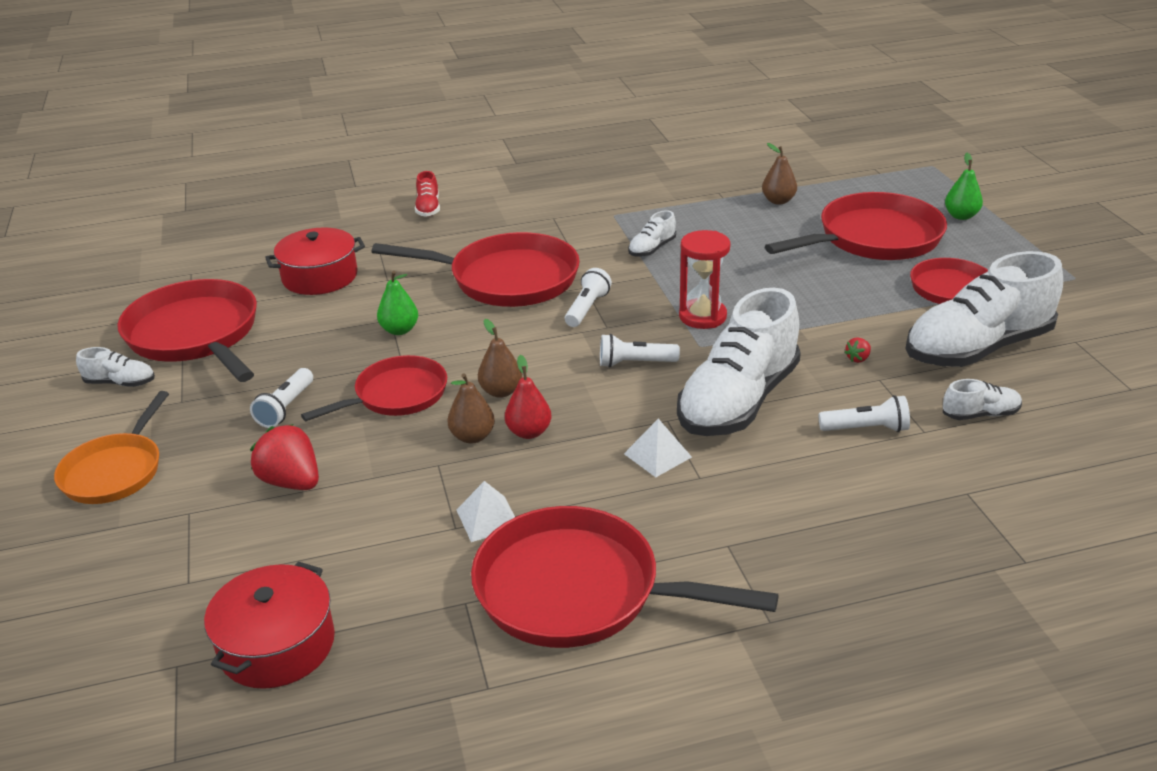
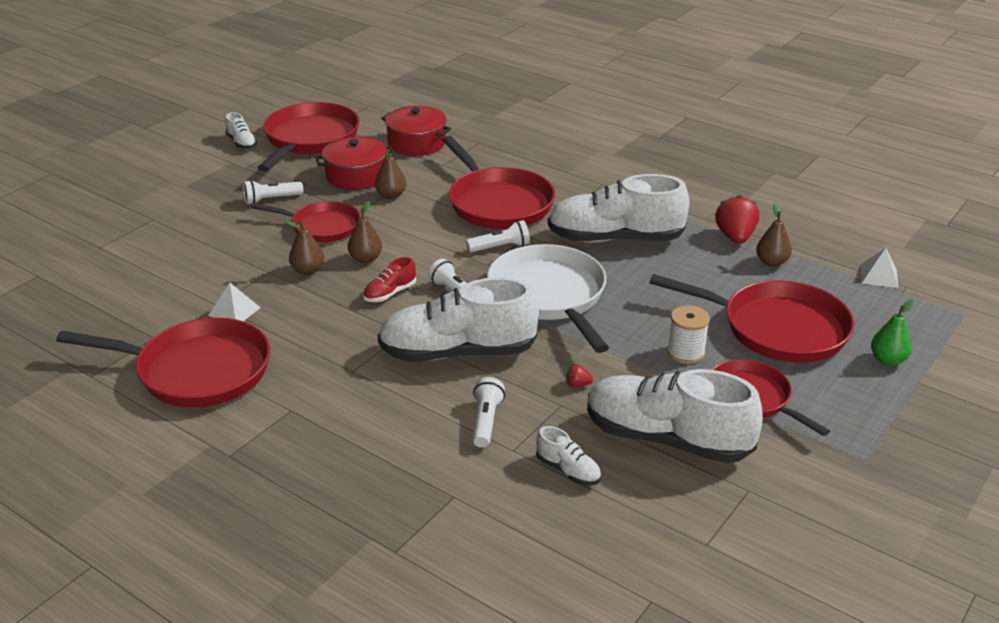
camera: 50 degrees right, 0 degrees up
(115, 471) = (166, 182): orange pan -> none
(277, 645) = (73, 296): red pot -> red pot (356, 176)
(291, 482) = (207, 234): red strawberry -> red strawberry (735, 237)
(399, 330) = (391, 195): green pear -> brown pear
(428, 208) = (548, 137): red shoe -> red shoe (390, 293)
(529, 432) = (333, 287): red pear -> none
(578, 590) = (196, 371): red pan -> red pan turned 120 degrees clockwise
(652, 249) = (615, 239): white shoe -> white shoe, size x2.33
(657, 455) = (359, 345): white pyramid -> white pyramid (879, 276)
(702, 316) = (549, 296): red hourglass -> white pan
(864, 290) = (686, 353): none -> white spool
(866, 429) = (486, 421): white flashlight -> white flashlight turned 135 degrees counterclockwise

